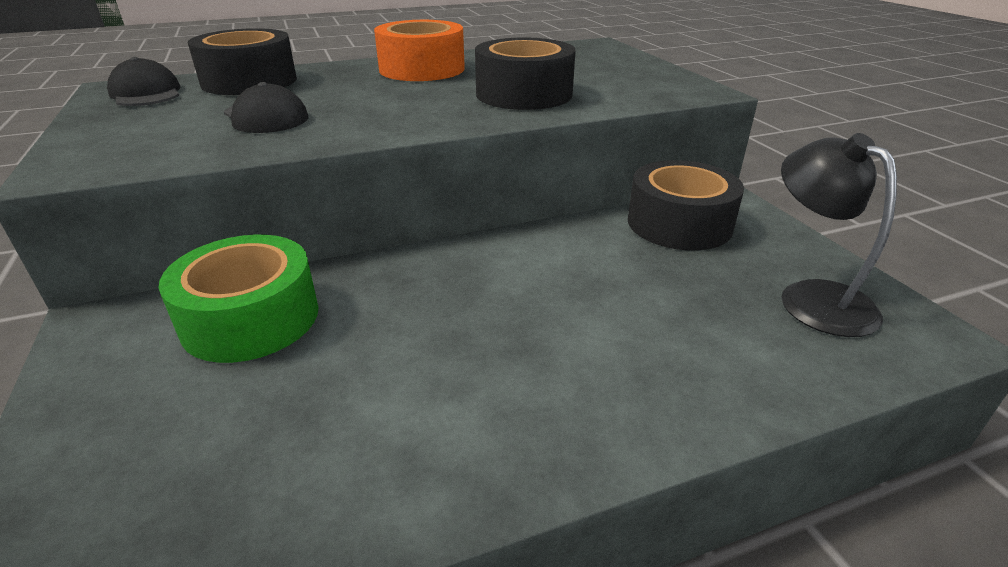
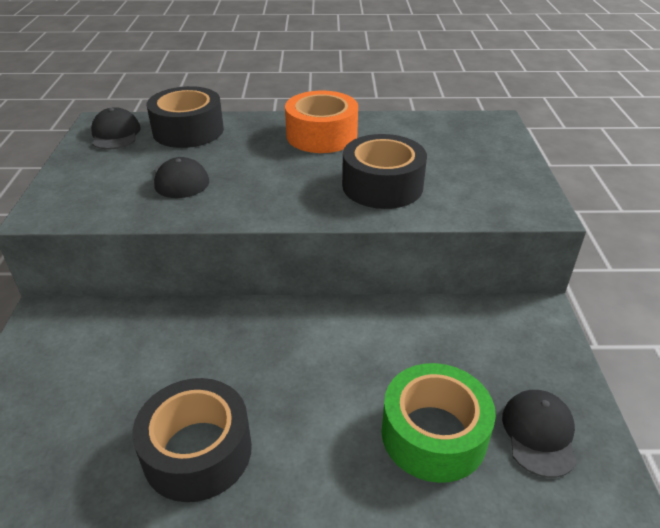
camera: 20 degrees right, 5 degrees up
(251, 318) = (129, 337): green tape -> green tape (433, 434)
(679, 223) = (479, 327): black tape -> black tape (197, 451)
(812, 297) = (539, 434): black lamp -> black cap

